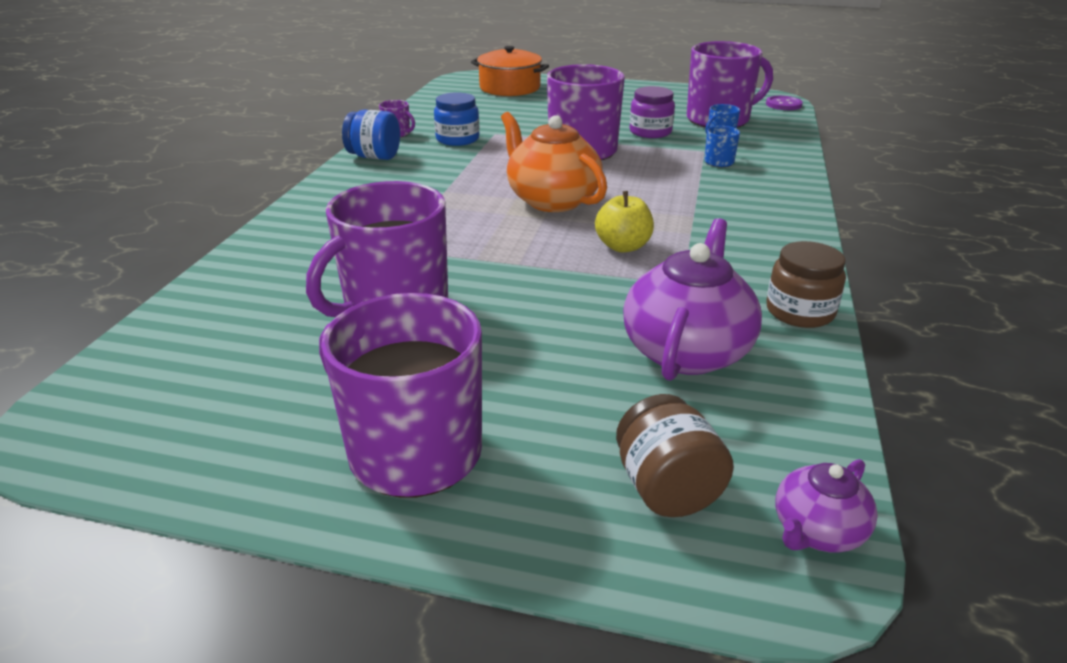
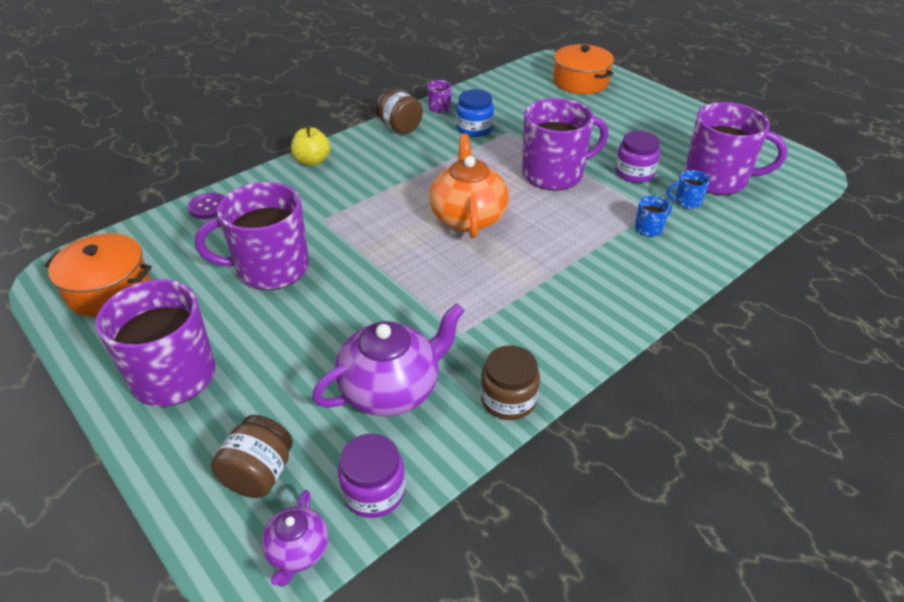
camera: 35 degrees right, 10 degrees up
(179, 411) = (108, 289): none -> orange pot
(374, 157) = (400, 127): blue jar -> brown jar
(623, 246) = (463, 282): yellow apple -> yellow apple (312, 161)
(783, 104) = (809, 182): purple button -> purple button (208, 207)
(803, 438) = (374, 491): none -> purple jar
(817, 531) = (298, 551): purple teapot -> purple teapot turned 75 degrees counterclockwise

